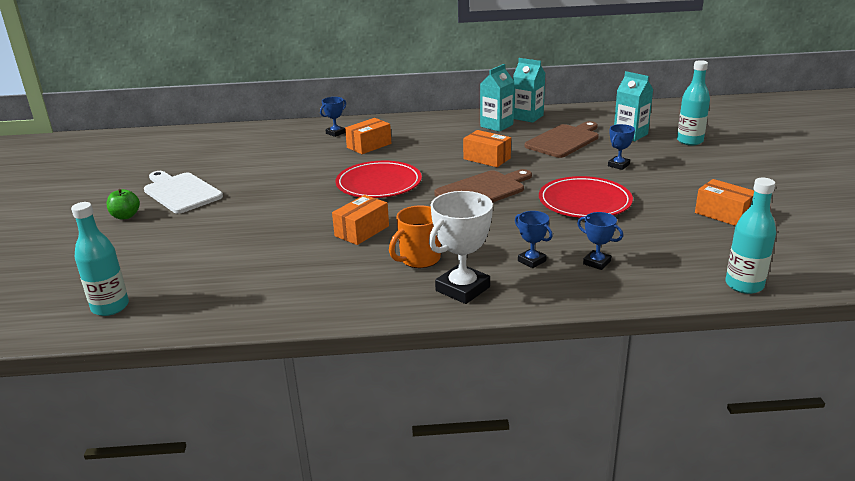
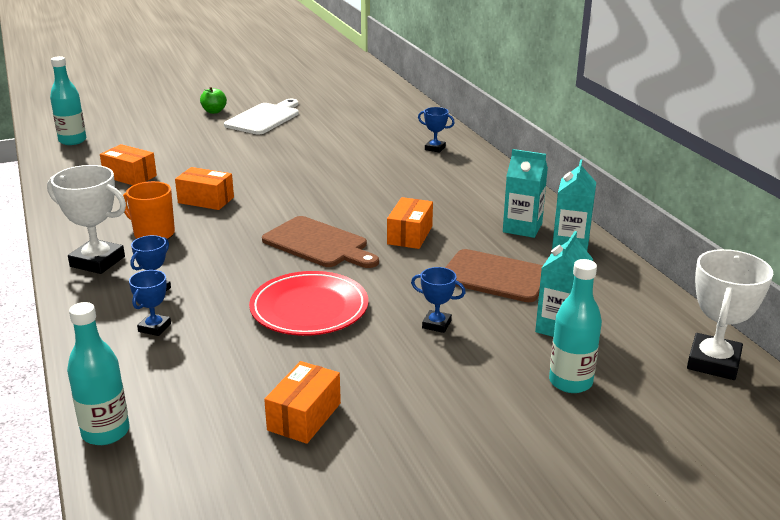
camera: 70 degrees right, 0 degrees up
(369, 145) = (410, 169): orange box -> orange box (130, 176)
(379, 184) = (314, 190): red plate -> none
(674, 109) = (713, 362): none -> white trophy

